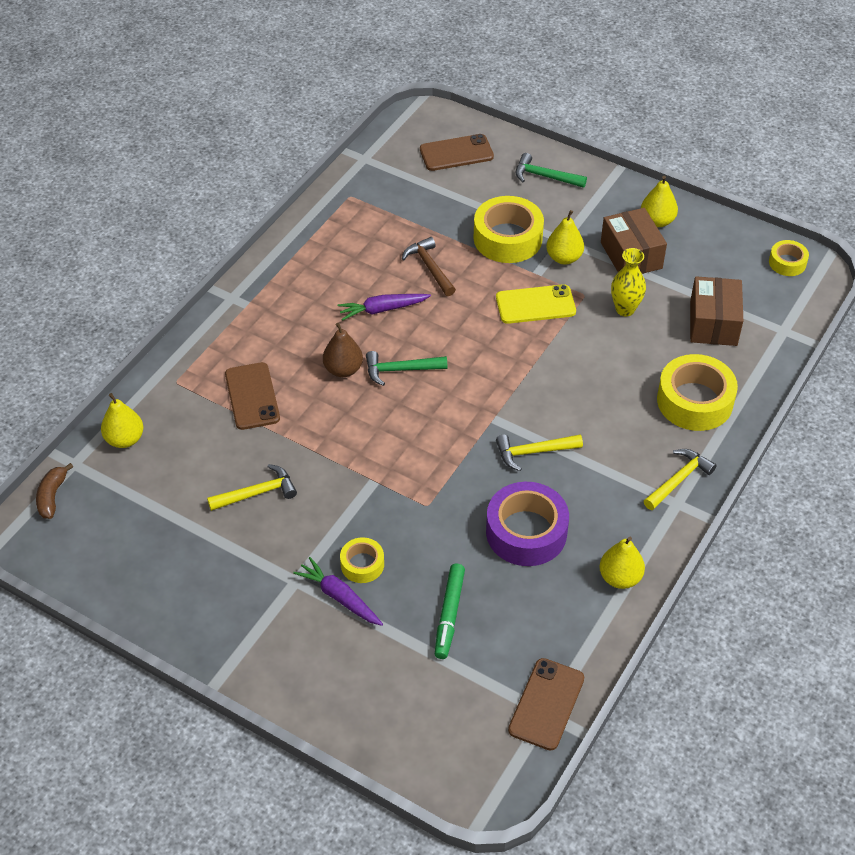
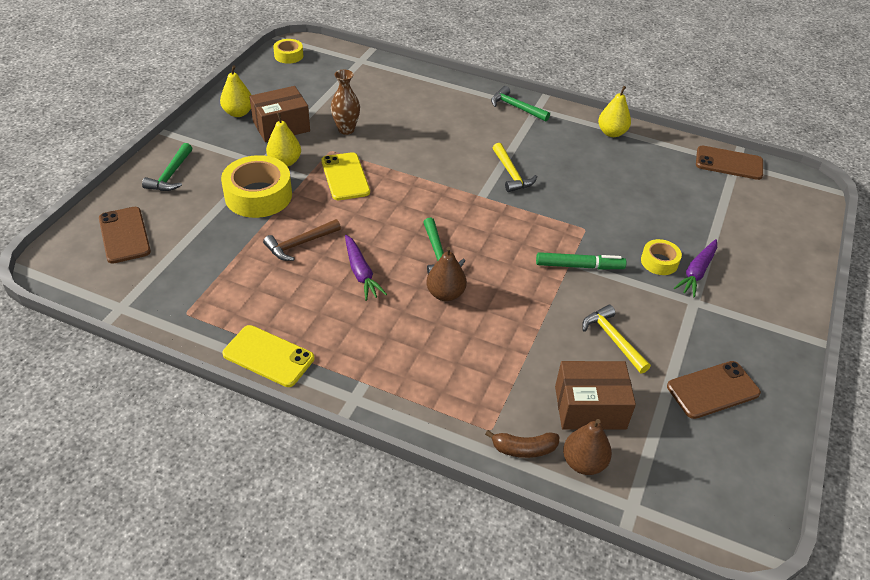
camera: 100 degrees left, 5 degrees down
(52, 496) = (683, 518): brown banana -> brown banana (524, 449)
(125, 439) = (583, 463): yellow pear -> brown pear
(252, 396) = (495, 359): brown phone -> brown phone (713, 390)
(290, 246) = (268, 356): none -> yellow phone
(449, 615) = (682, 211): green marker -> green marker (579, 266)
(526, 532) = (590, 176): purple tape -> none
(625, 309) = (346, 129): yellow vase -> brown vase
(679, 480) = (516, 107): yellow hammer -> green hammer
(694, 401) = (439, 99): yellow tape -> none
(713, 323) = (357, 89): brown box -> brown box (590, 407)

